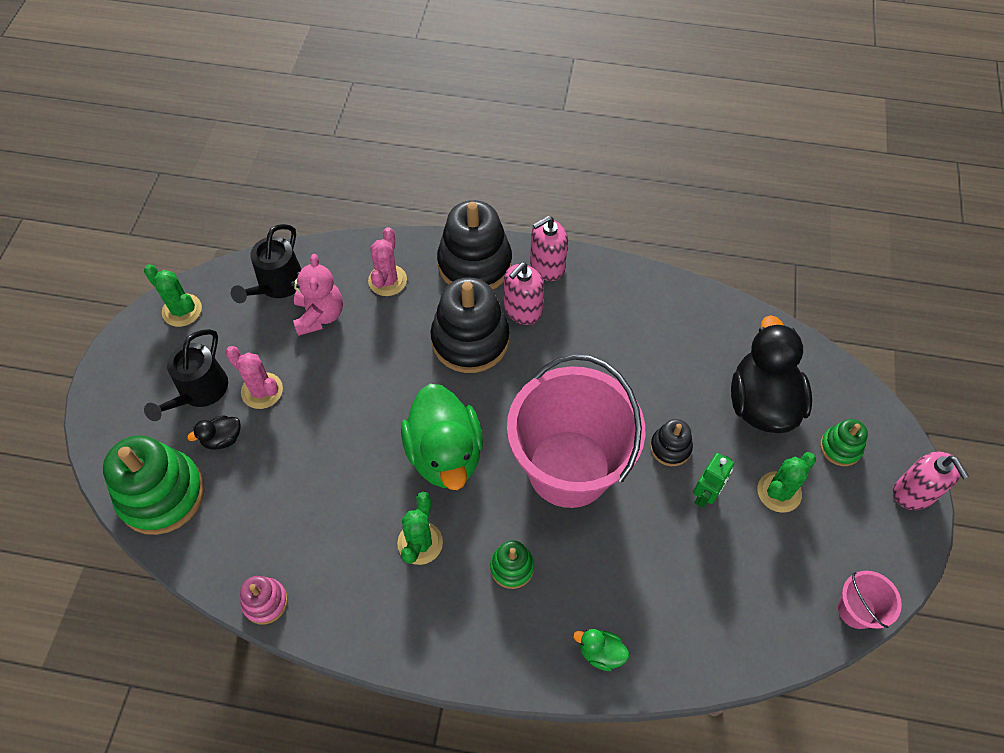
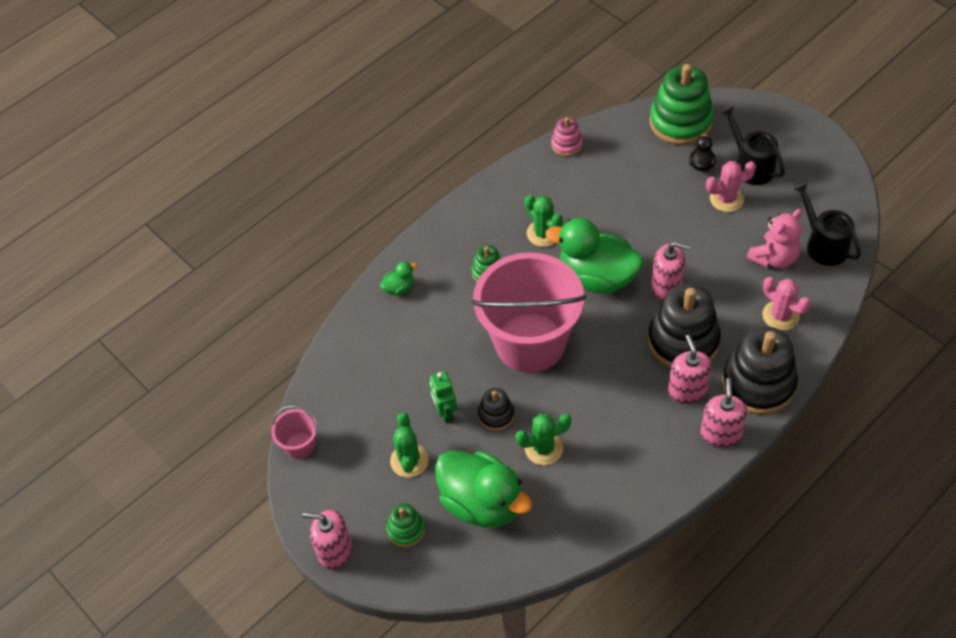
camera: 130 degrees right, 5 degrees down
(182, 310) = (835, 180): green cactus -> green cactus (543, 448)
(319, 315) = (773, 258): pink teddy bear -> pink teddy bear turned 75 degrees counterclockwise
(416, 386) = (666, 287): none -> pink soap dispenser
(761, 403) = (482, 503): black duck -> green duck

